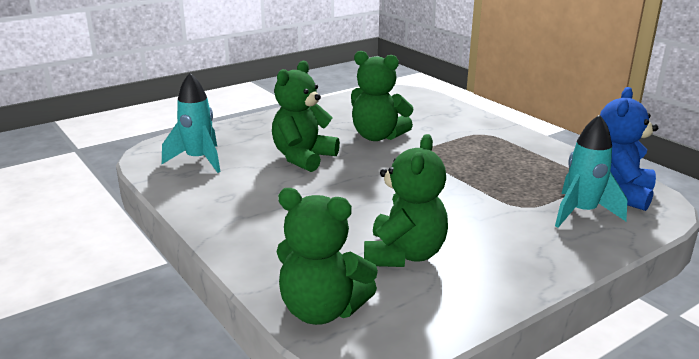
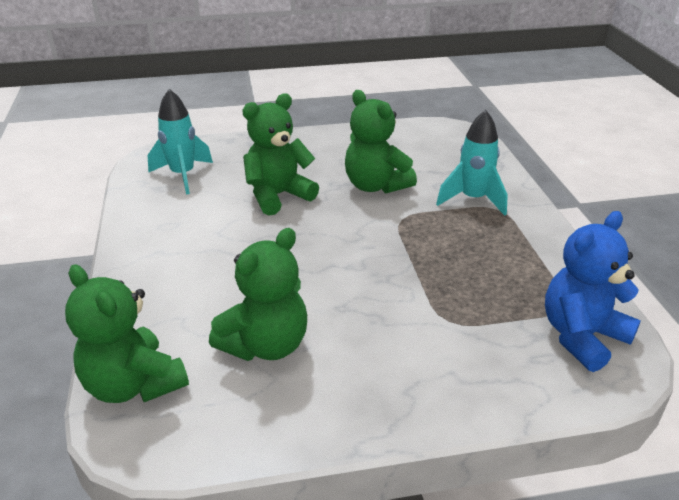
camera: 25 degrees right, 10 degrees up
(581, 213) = (509, 350): turquoise rocket -> turquoise rocket (473, 199)

